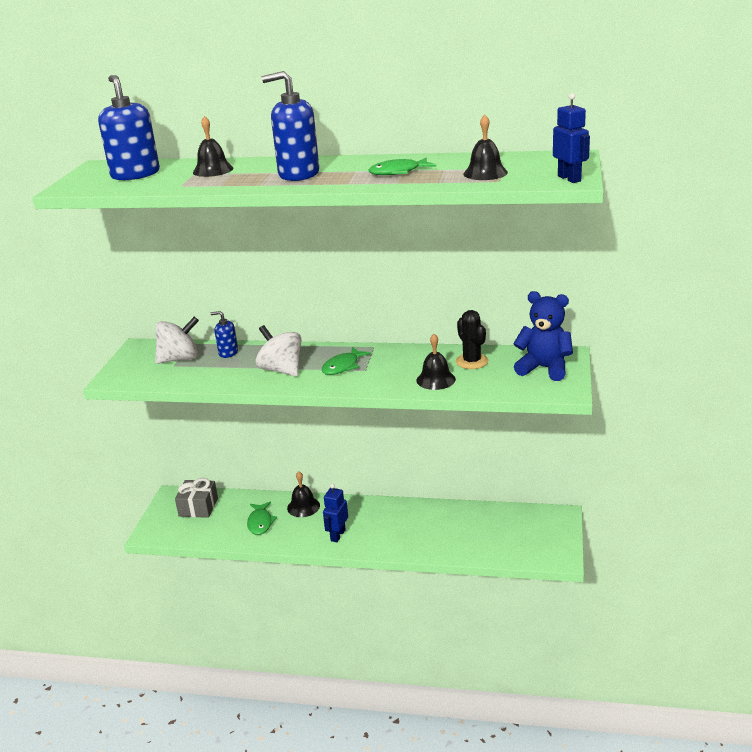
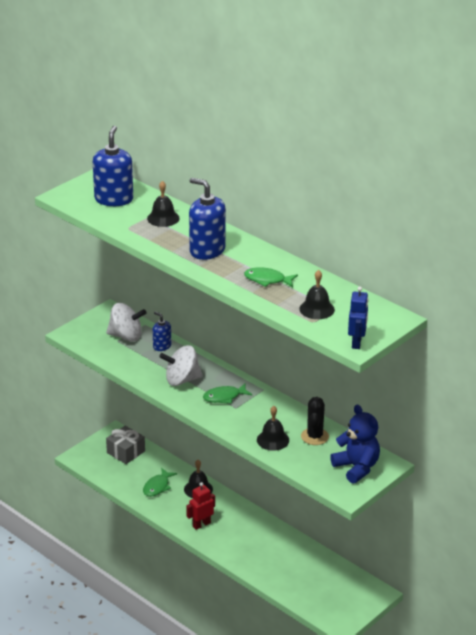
camera: 30 degrees right, 5 degrees up
(281, 370) = (181, 380): white spinning top -> white spinning top turned 90 degrees counterclockwise
(337, 535) = (201, 524): blue robot -> red robot

